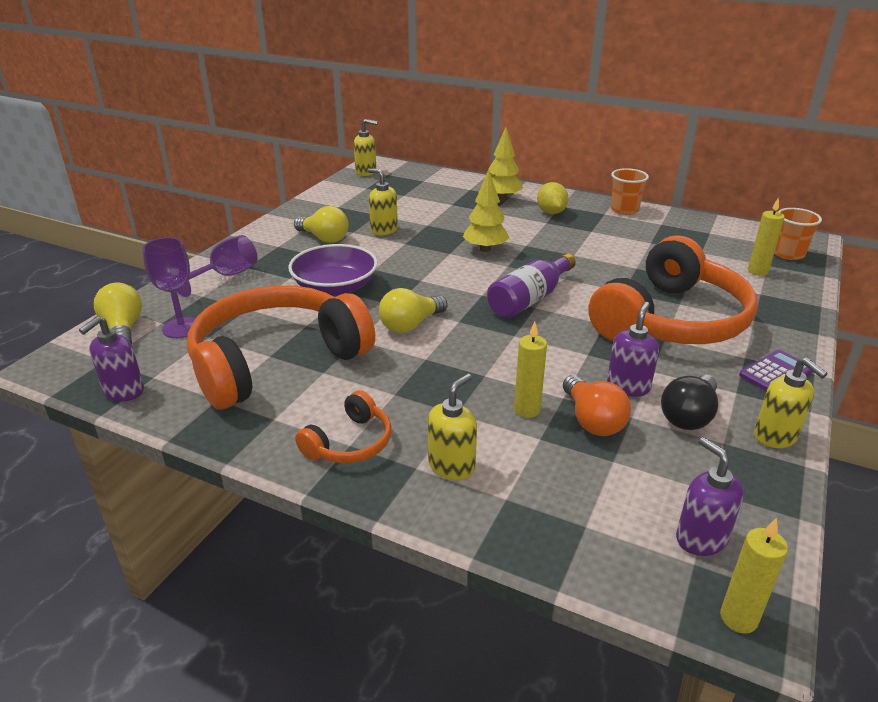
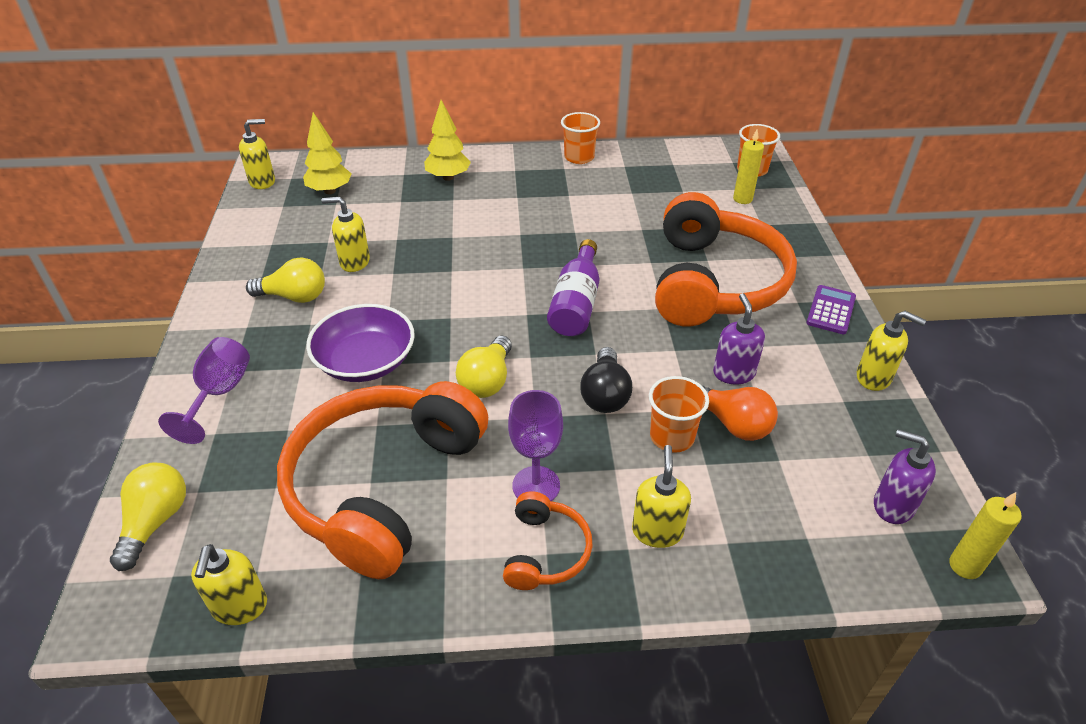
camera: 30 degrees left, 10 degrees up
(123, 329) = (155, 522): yellow light bulb -> yellow light bulb turned 60 degrees clockwise
(123, 392) = (239, 607): purple soap dispenser -> yellow soap dispenser
(182, 328) = (231, 488): purple goblet -> purple goblet (536, 486)
(485, 249) = (484, 253): yellow tree -> yellow tree (330, 191)
(527, 410) = (672, 437): yellow candle -> orange cup
(551, 212) = (512, 182): yellow lemon -> none
(688, 416) = (800, 384): black light bulb -> black light bulb (605, 394)

